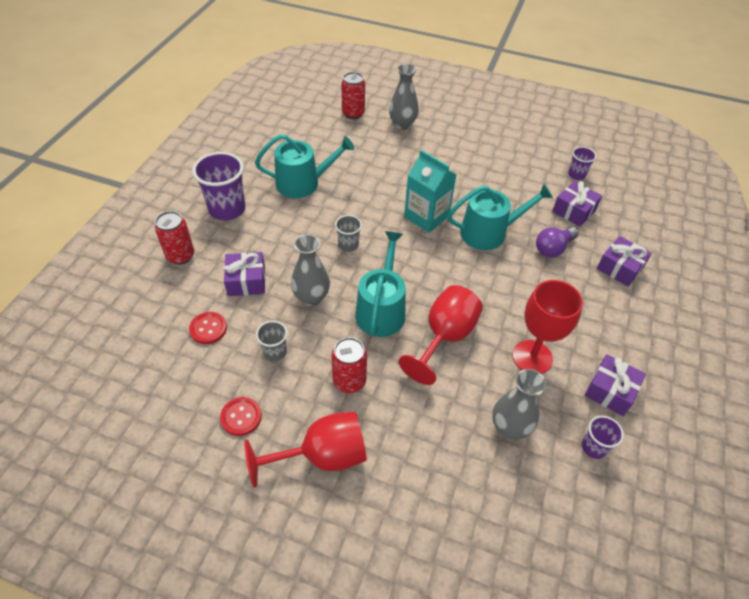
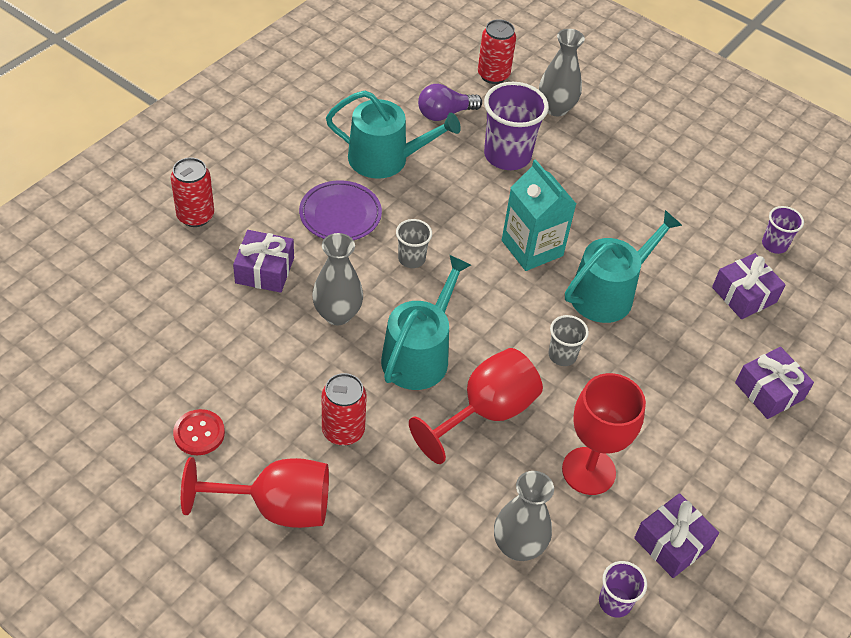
camera: 15 degrees right, 0 degrees up
(208, 328) = (197, 317): red button -> none
(227, 209) = (274, 169): purple cup -> purple cup (507, 155)
(275, 352) = (267, 369): grey cup -> grey cup (562, 355)
(286, 228) = (340, 214): none -> purple plate
(489, 232) = (608, 293): turquoise watering can -> turquoise watering can turned 45 degrees counterclockwise
(553, 249) = (687, 339): purple light bulb -> purple light bulb (444, 114)

